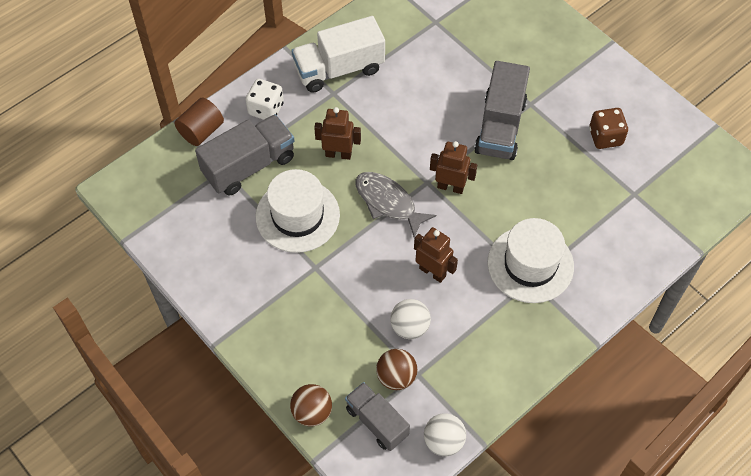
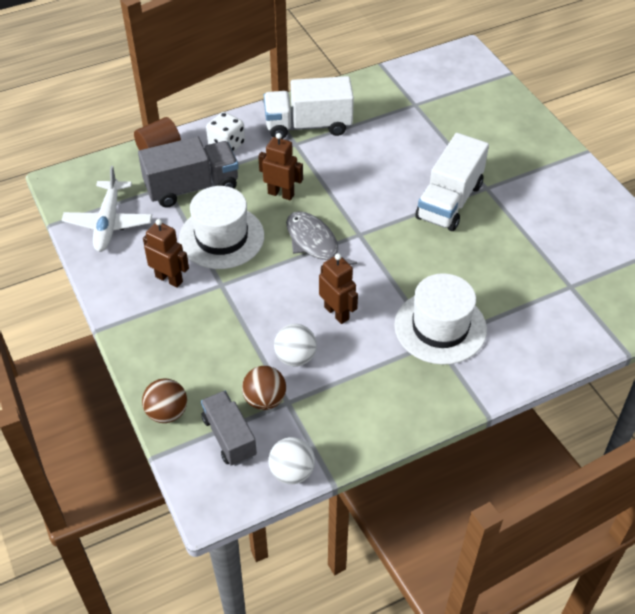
camera: 15 degrees right, 10 degrees down
(181, 225) = (108, 223): none -> white plane
(450, 187) = (381, 243): brown robot -> brown robot (169, 279)
(500, 127) = (449, 201): grey truck -> white truck
(605, 137) = (555, 230): brown dice -> none

